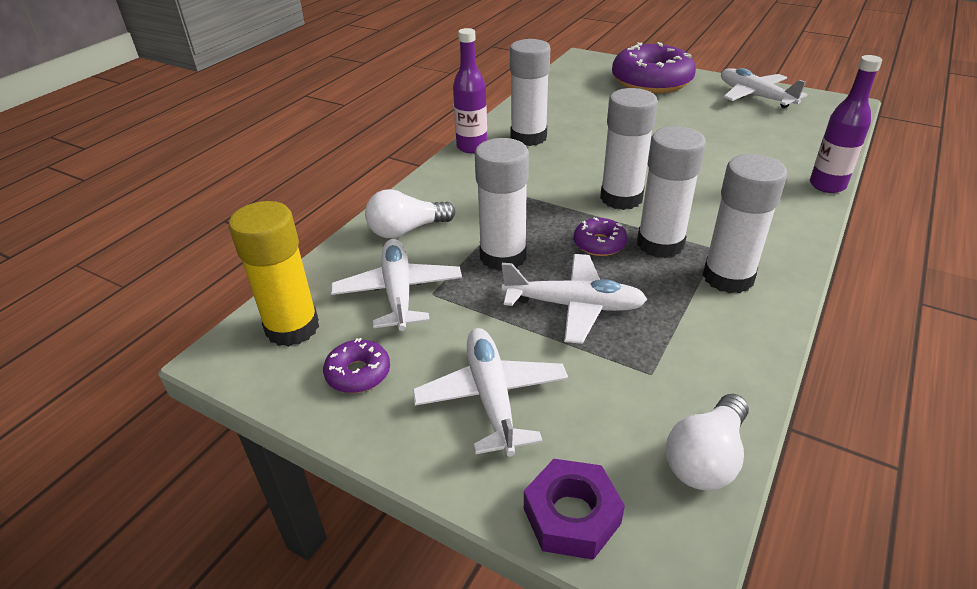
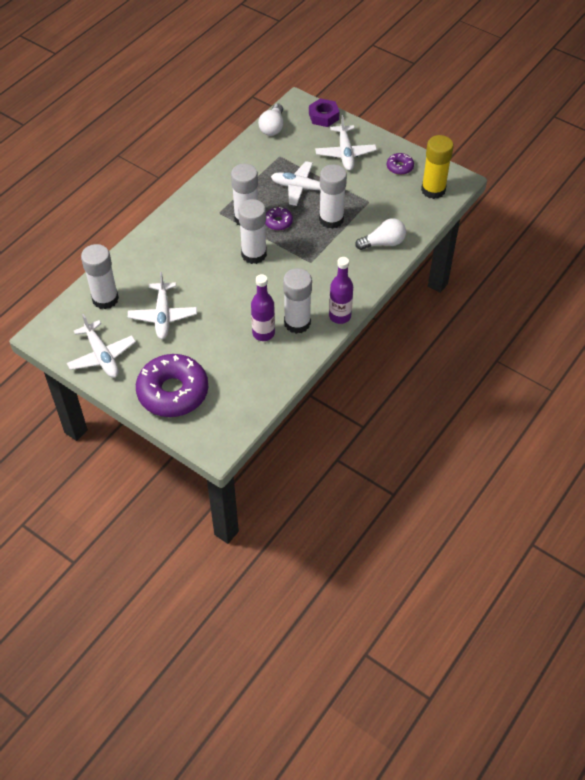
camera: 175 degrees left, 15 degrees up
(398, 292) = (385, 203): white plane -> white plane (163, 316)
(706, 458) = (272, 127): white light bulb -> white light bulb turned 150 degrees clockwise
(728, 277) = (223, 195): white glue stick -> white glue stick (105, 299)
(827, 185) = (126, 251): purple bottle -> purple bottle (263, 333)

